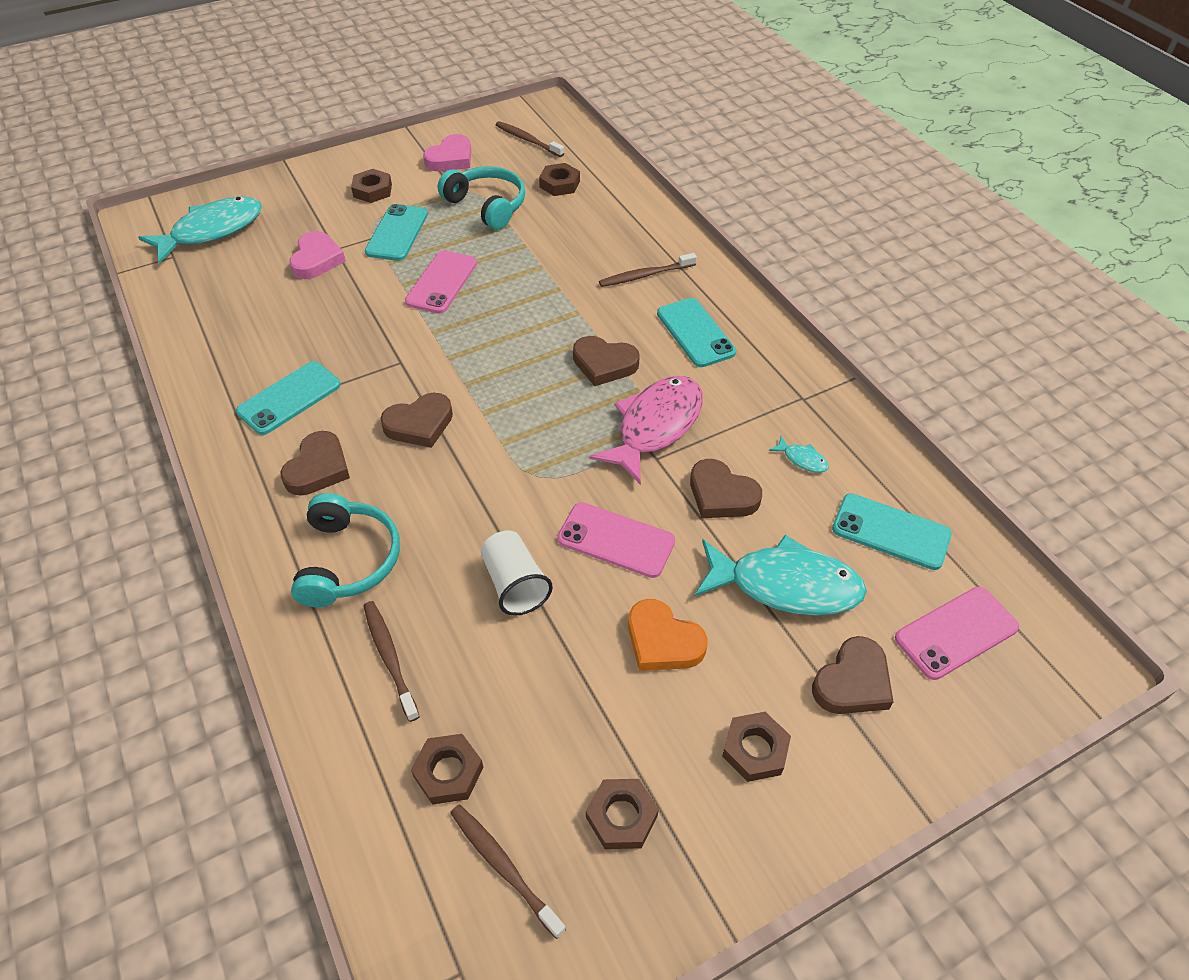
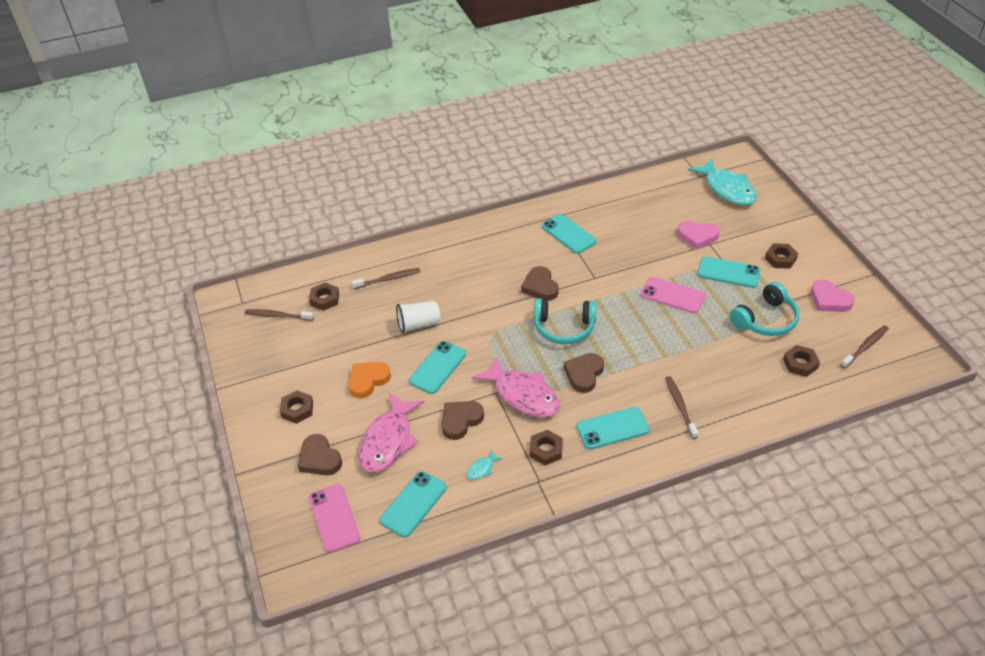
camera: 100 degrees right, 5 degrees down
(318, 468) = (513, 248): brown heart -> none
(348, 560) = (449, 262): turquoise headphones -> turquoise headphones (564, 327)
(503, 866) = (277, 316): brown toothbrush -> brown toothbrush turned 135 degrees counterclockwise
(616, 540) = (437, 367): pink phone -> turquoise phone
(621, 816) = (283, 356): brown nut -> brown nut (546, 450)
(785, 585) = (388, 440): turquoise fish -> pink fish

